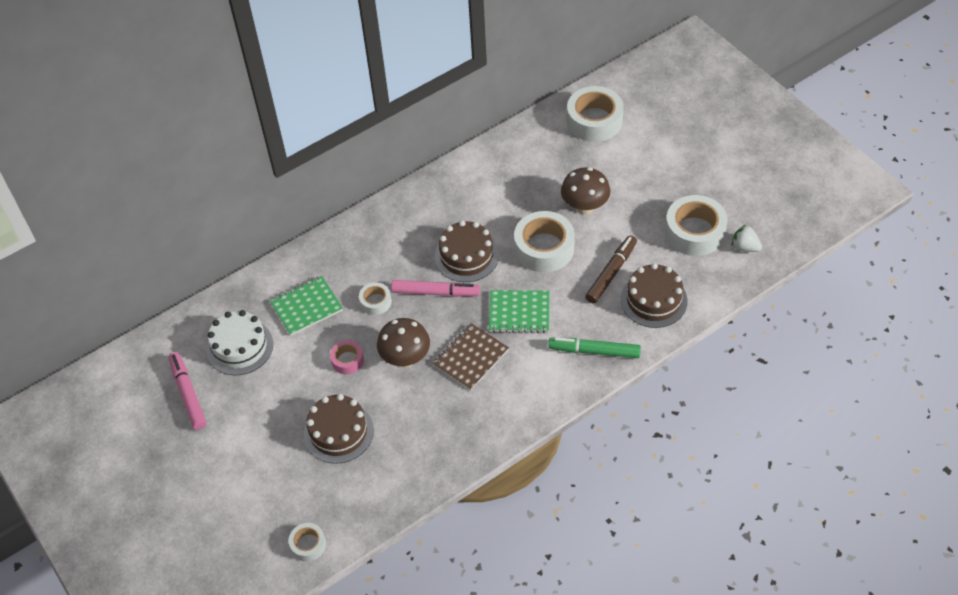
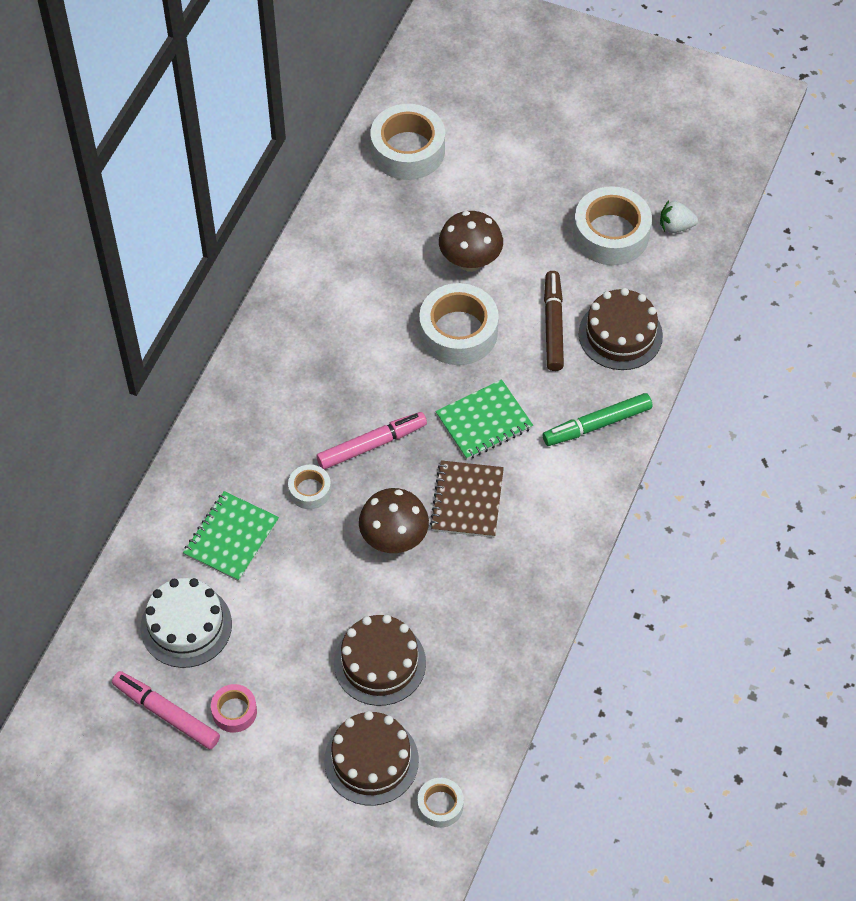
camera: 35 degrees left, 5 degrees up
(347, 360) = (328, 575): pink tape -> pink tape (234, 711)
(466, 256) = (376, 384): brown cake -> brown cake (371, 760)

